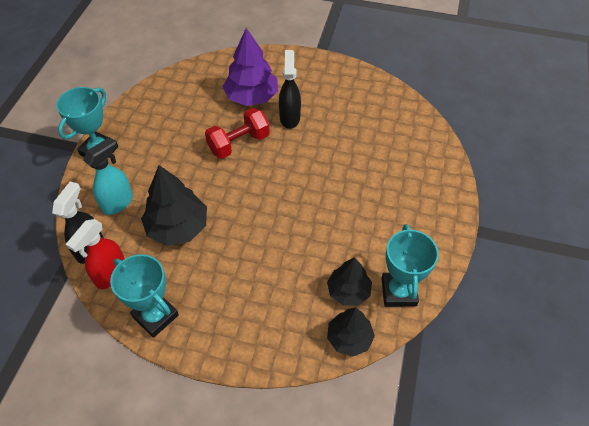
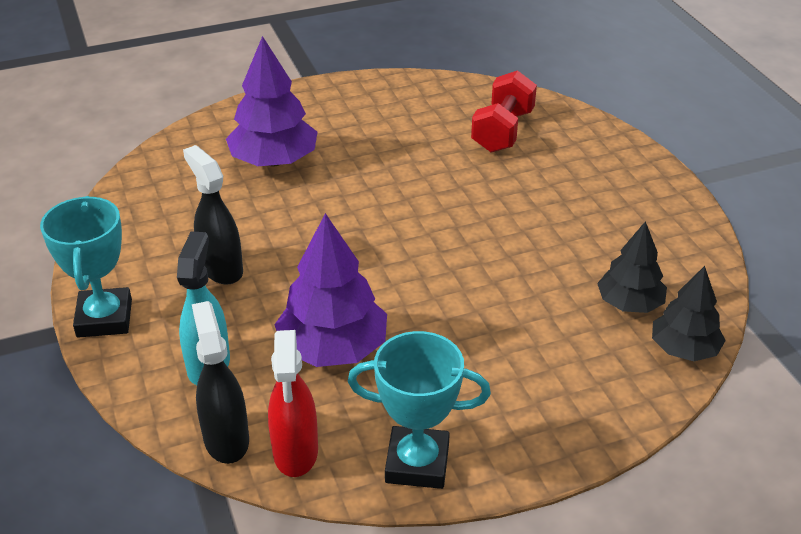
camera: 35 degrees left, 15 degrees down
(177, 227) = (333, 348): black tree -> purple tree
(239, 143) = (314, 218): red dumbbell -> red dumbbell (503, 131)
(289, 117) = (353, 162): black spray bottle -> black spray bottle (221, 269)
(398, 292) = (684, 275): turquoise trophy -> none

